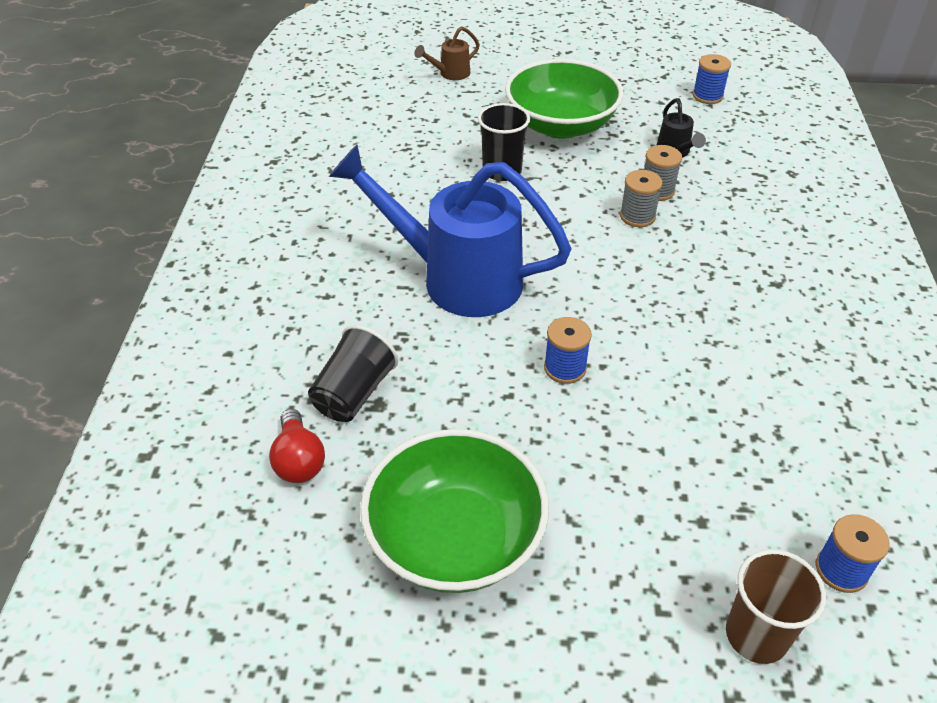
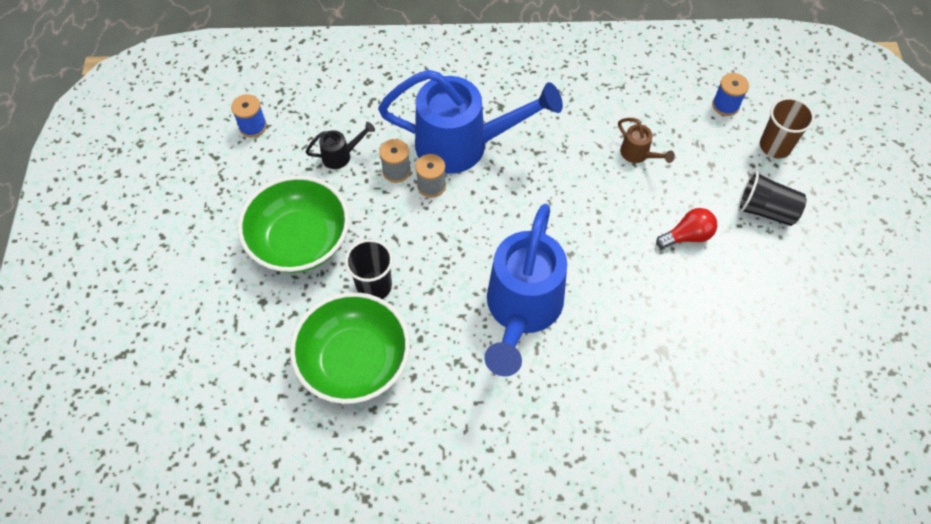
camera: 95 degrees left, 15 degrees up
(299, 460) = (723, 394): red light bulb -> red light bulb (687, 236)
(354, 393) = (655, 368): black cup -> black cup (765, 210)
(450, 74) = (200, 345): brown watering can -> brown watering can (638, 154)
(455, 538) = (757, 290): green bowl -> green bowl (354, 361)
(565, 368) = (605, 234): blue spool -> none
(703, 245) = (463, 145): none -> blue watering can

